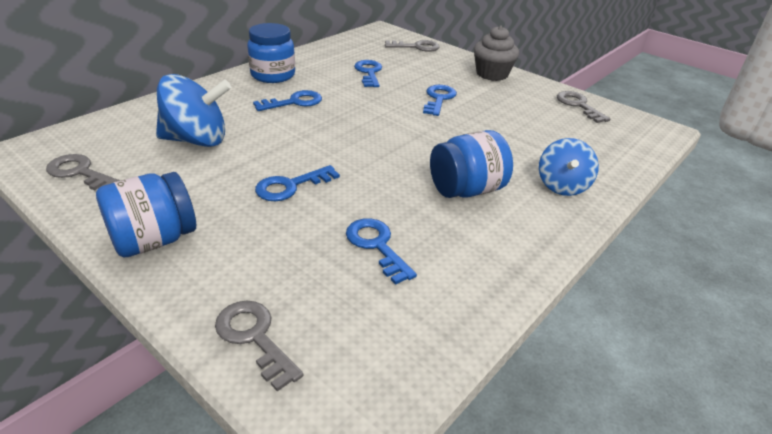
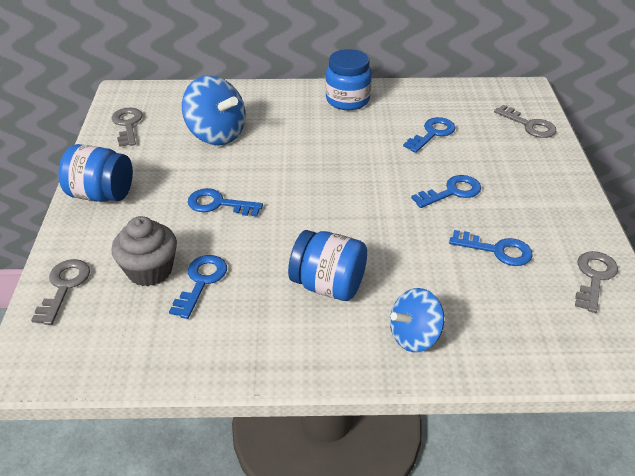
camera: 50 degrees right, 5 degrees up
(294, 102) = (324, 134): blue key -> blue key (496, 250)
(492, 74) = (558, 193): grey cupcake -> grey cupcake (150, 270)

